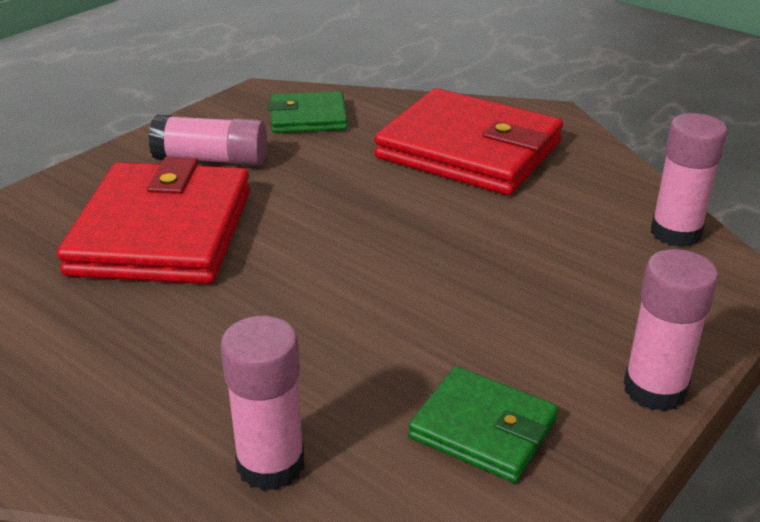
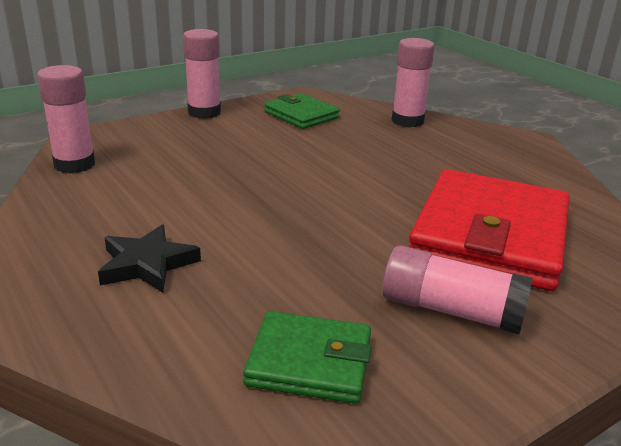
camera: 165 degrees left, 5 degrees down
(469, 150) = (147, 264): red wallet -> black star

